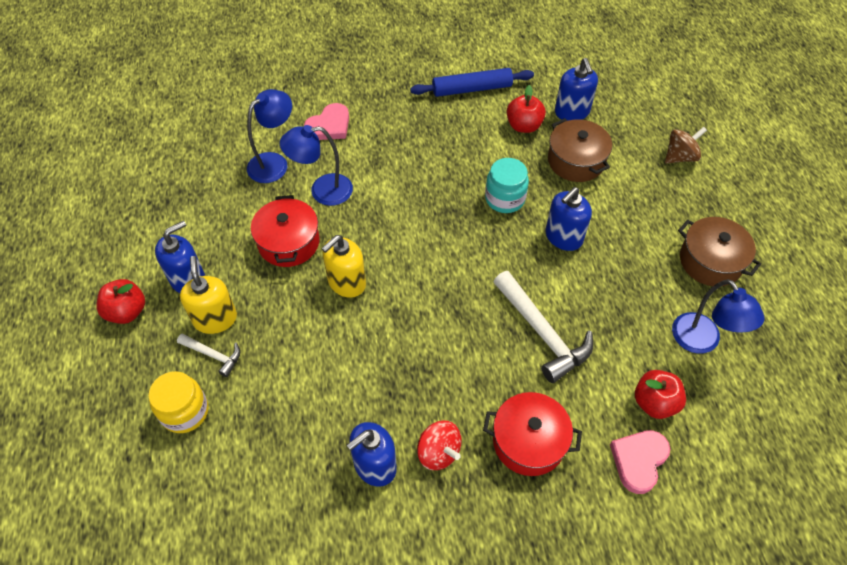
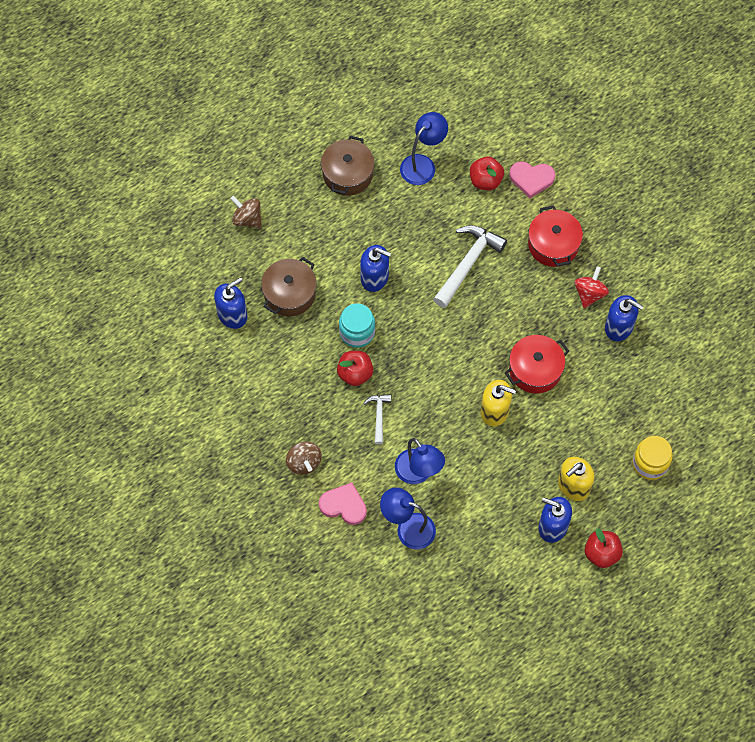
camera: 115 degrees left, 10 degrees up
(213, 355) = (601, 470): white hammer -> white hammer (379, 416)
(289, 242) = (481, 472): red pot -> red pot (535, 370)
(389, 112) = (304, 463): none -> brown spinning top
(472, 89) = (241, 406): blue rolling pin -> none
(523, 126) = (268, 347): red apple -> red apple (355, 374)

